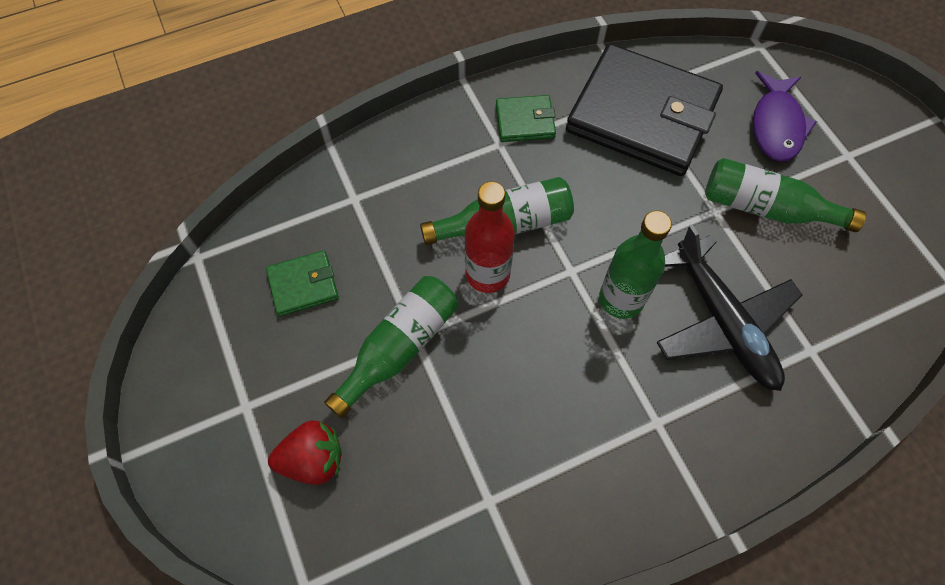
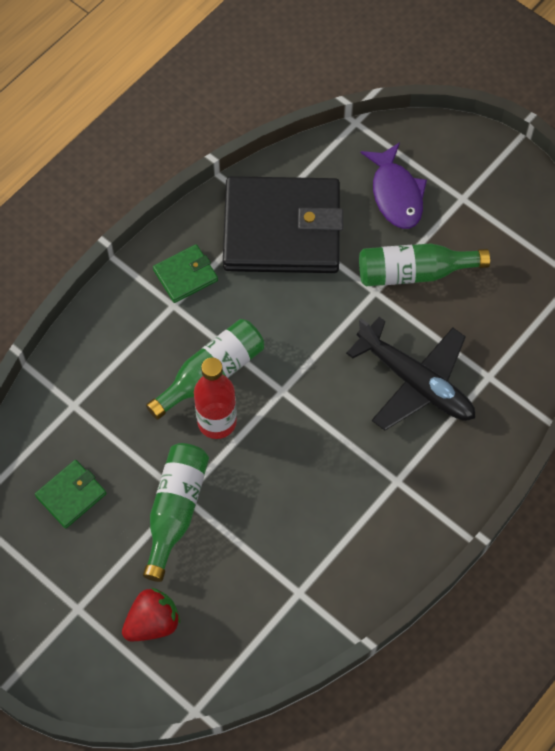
camera: 25 degrees left, 0 degrees up
(621, 299) = (331, 397): green bottle -> none

